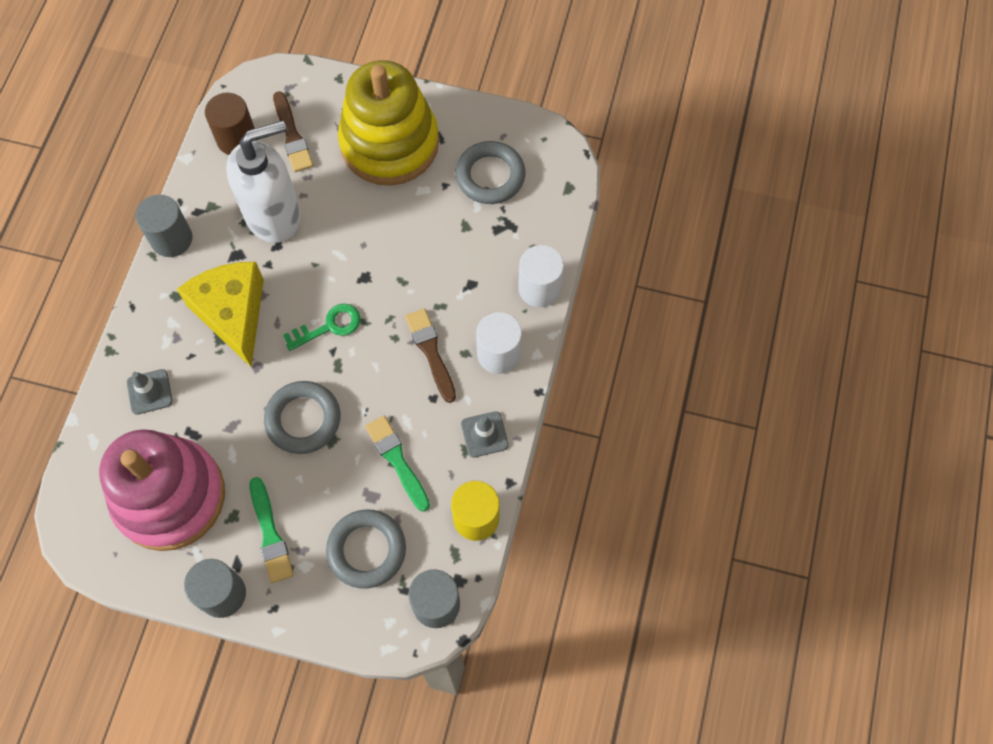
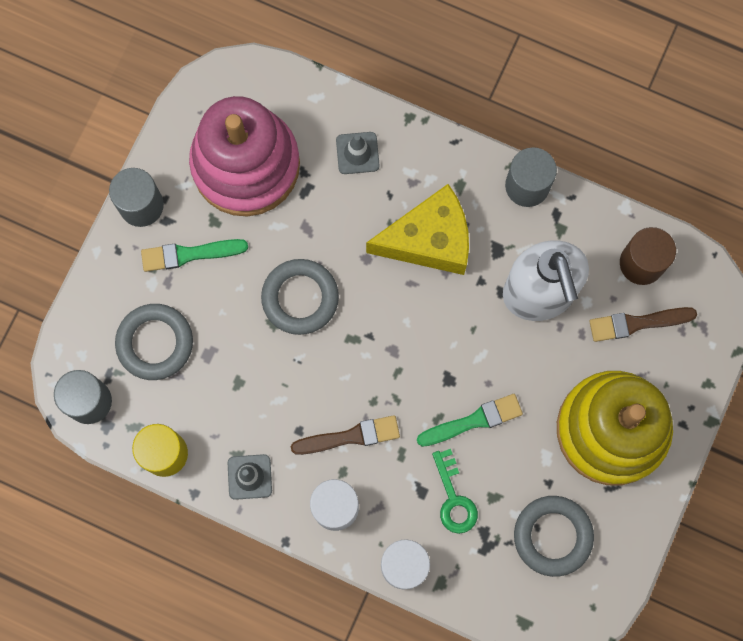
camera: 100 degrees right, 10 degrees up
(329, 326) = (398, 336): green key -> green key (454, 498)
(397, 460) = (239, 385): green brush -> green brush (473, 421)

